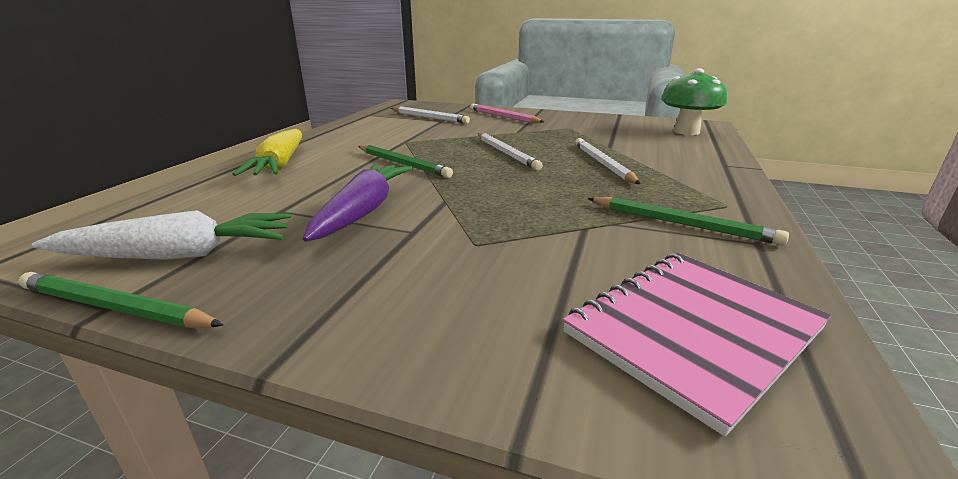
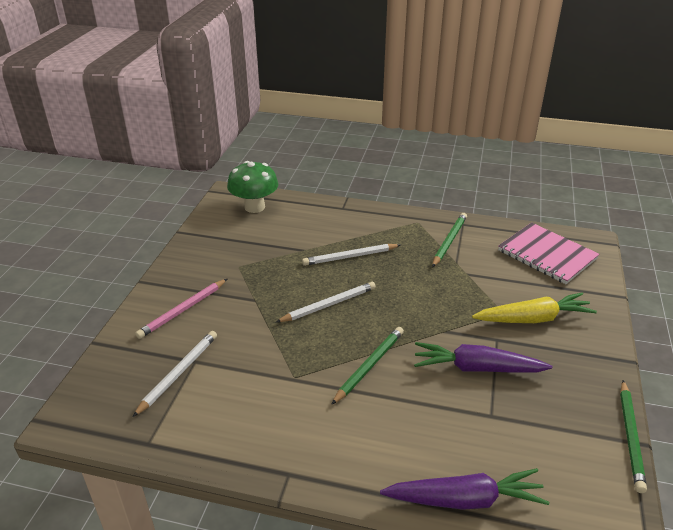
camera: 95 degrees left, 10 degrees up
(178, 255) = (574, 441): white carrot -> none
(197, 187) = (465, 499): none -> purple carrot
(280, 164) = (387, 459): yellow carrot -> yellow carrot (533, 319)

